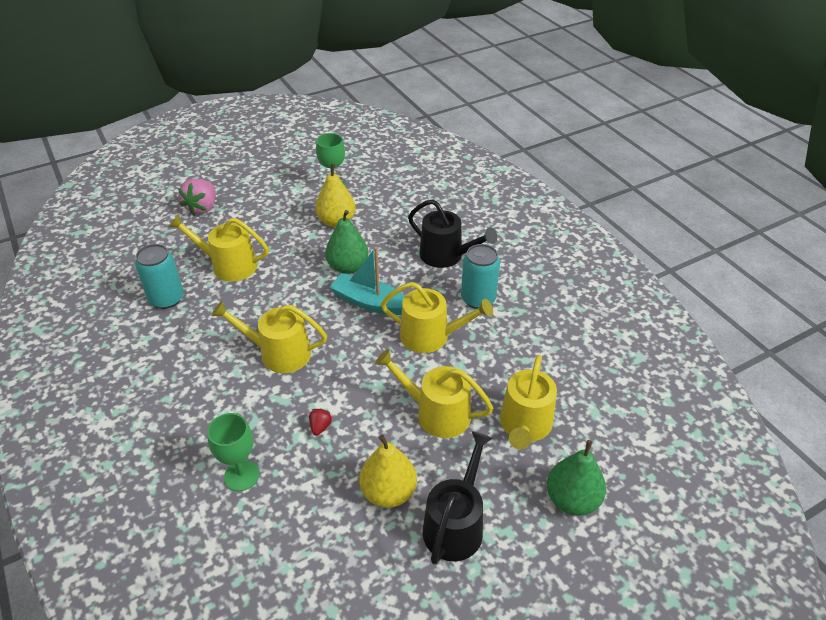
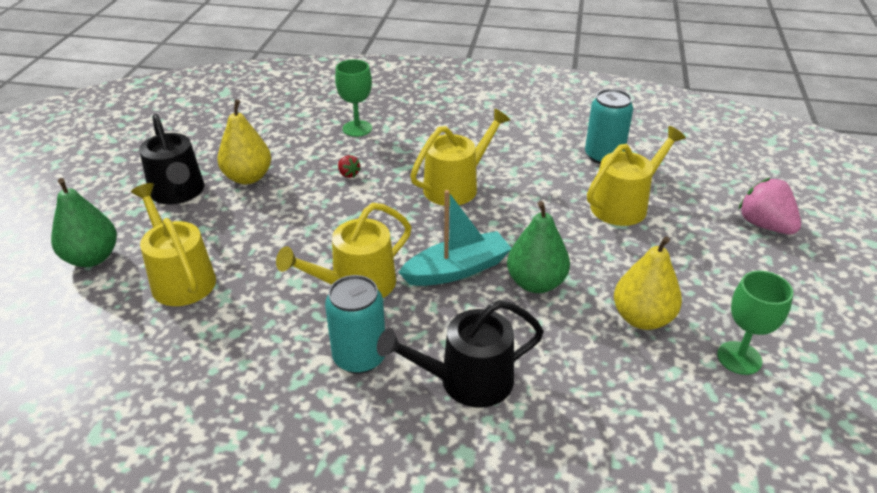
camera: 130 degrees right, 5 degrees down
(436, 413) = (271, 236): yellow watering can -> none

